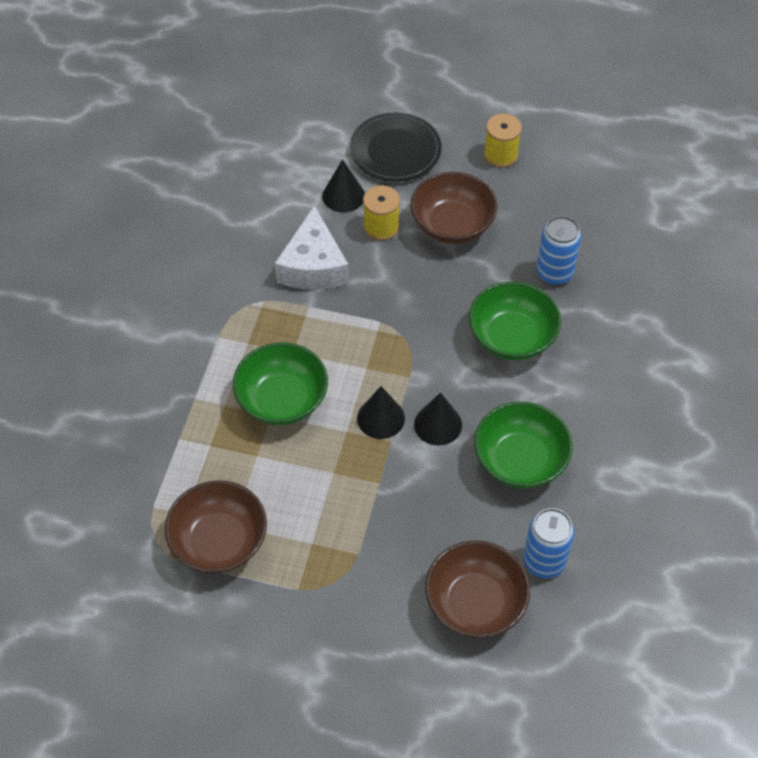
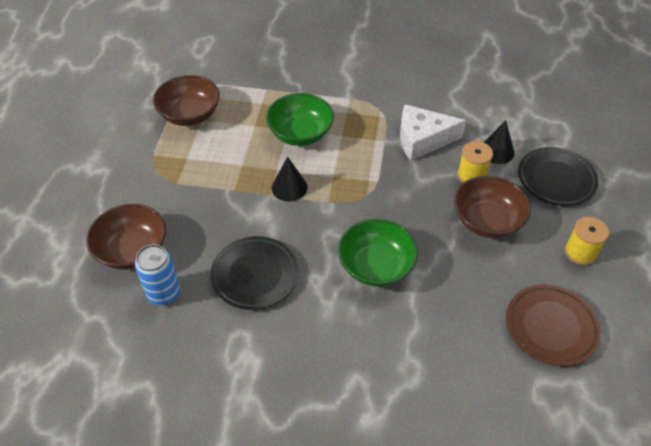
camera: 85 degrees right, 5 degrees down
(438, 424) = (286, 221): black cone -> none
(520, 461) = (255, 275): green bowl -> black plate
(554, 273) = (452, 296): blue can -> none
(592, 199) = (550, 327): none -> brown plate

